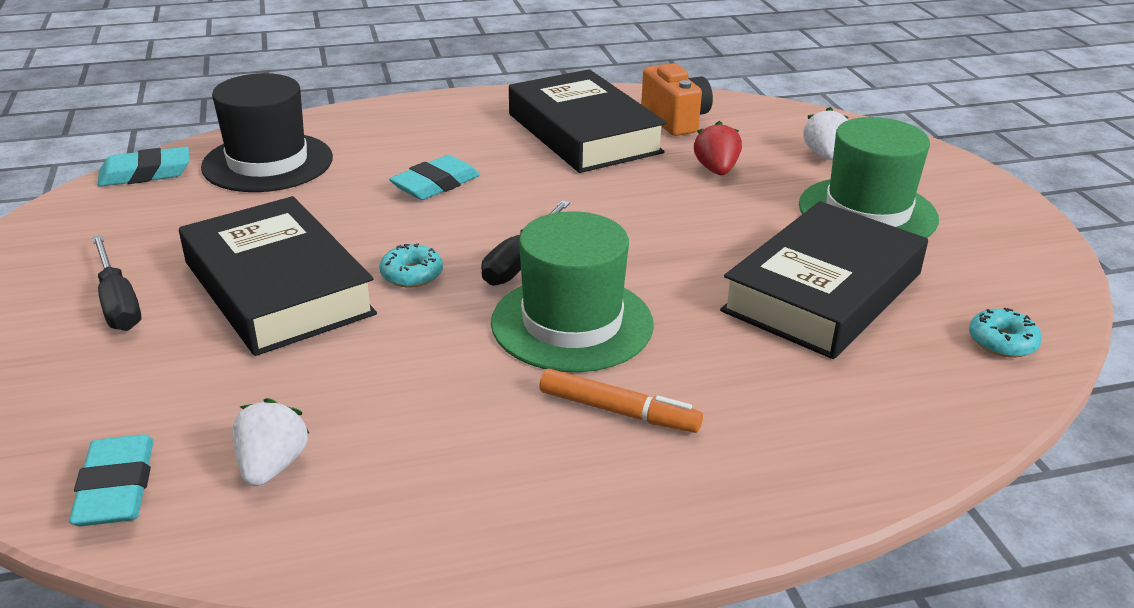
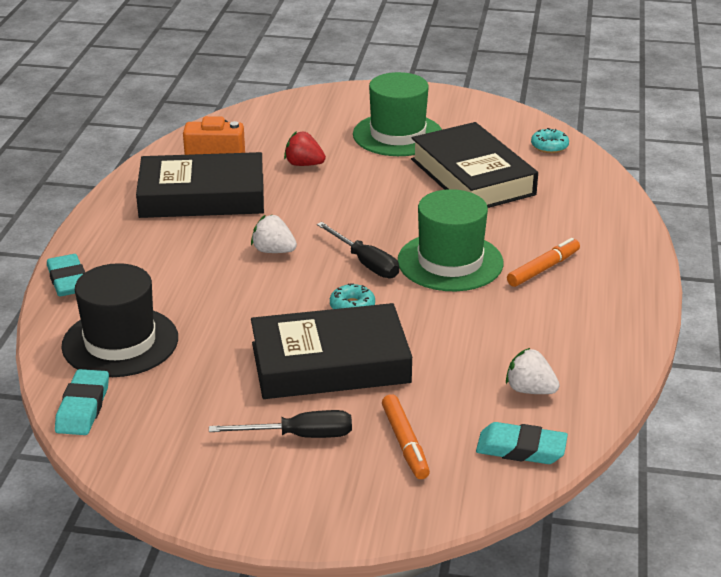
camera: 65 degrees left, 0 degrees up
(115, 381) = (405, 443): none -> orange marker
(435, 184) = (229, 273): turquoise eraser -> turquoise eraser (68, 280)
(824, 155) = (316, 124): white strawberry -> white strawberry (273, 251)

